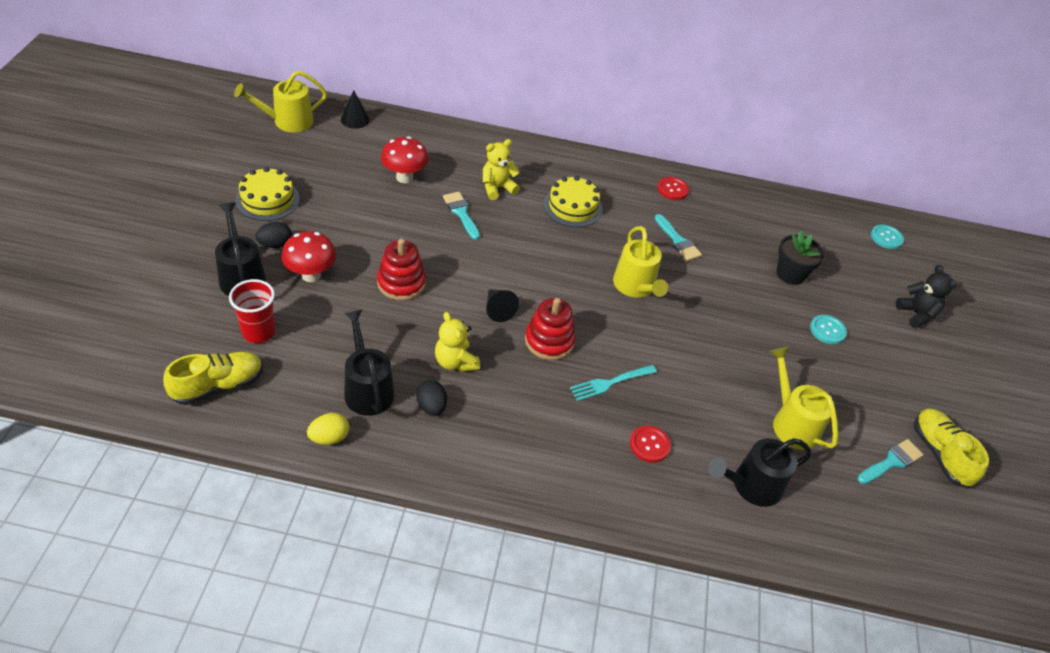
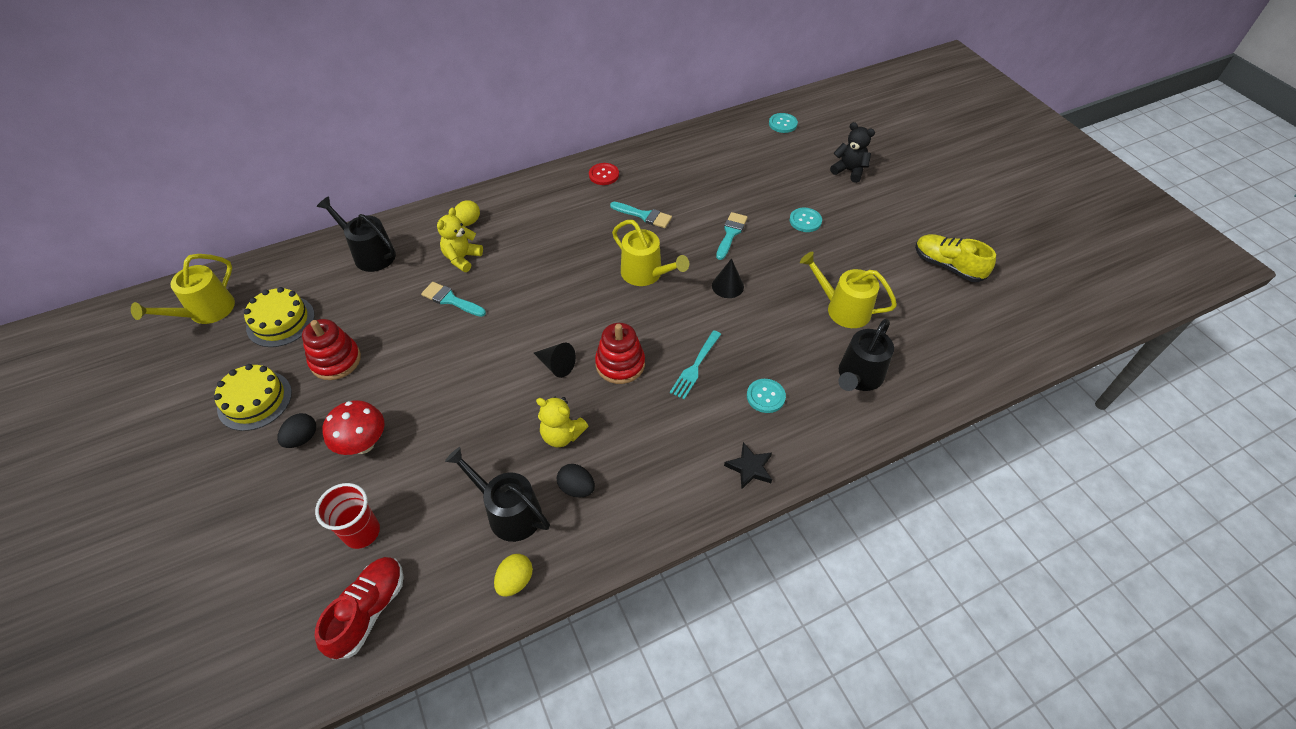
camera: 30 degrees left, 5 degrees up
(218, 386) = (368, 611): yellow shoe -> red shoe
(241, 276) = (296, 491): black watering can -> black watering can (370, 254)
(355, 119) = (274, 271): black cone -> black cone (727, 286)
(401, 283) = (454, 396): red stacking toy -> red stacking toy (336, 360)
(404, 177) = (370, 298): red mushroom -> none
(525, 164) = (468, 222): none -> yellow egg
(572, 207) = (539, 237): yellow cake -> yellow cake (280, 321)
(582, 488) = (749, 468): none -> black star
(649, 445) = (765, 396): red button -> turquoise button
(790, 274) = (745, 192): black flower pot -> none
(891, 462) = (925, 293): turquoise brush -> turquoise brush (731, 233)

